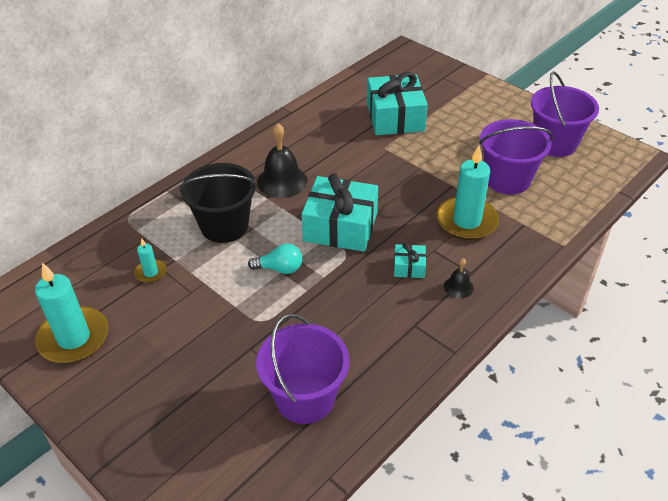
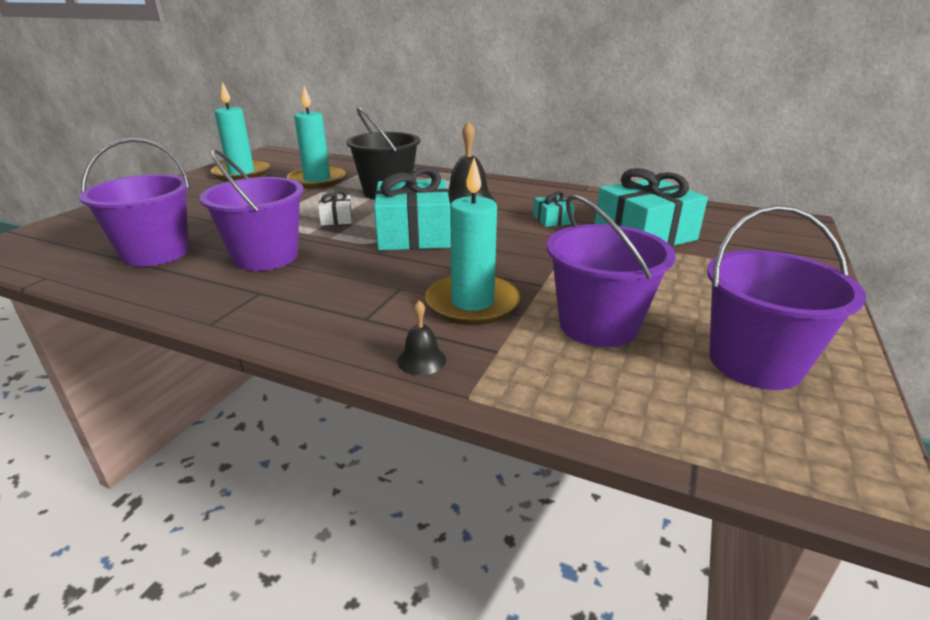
camera: 70 degrees right, 15 degrees down
(151, 272) = (317, 180): turquoise candle -> turquoise candle, size x2.07
(280, 268) = (336, 218): turquoise light bulb -> white gift
(348, 320) = (266, 257): none -> purple bucket
(409, 267) = (361, 277): turquoise gift -> turquoise gift (552, 219)
(458, 287) = (333, 312): black bell -> black bell (421, 360)

